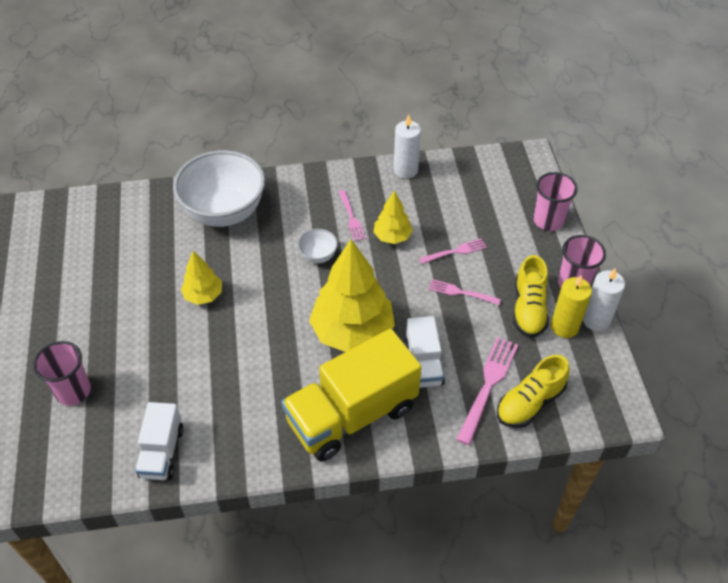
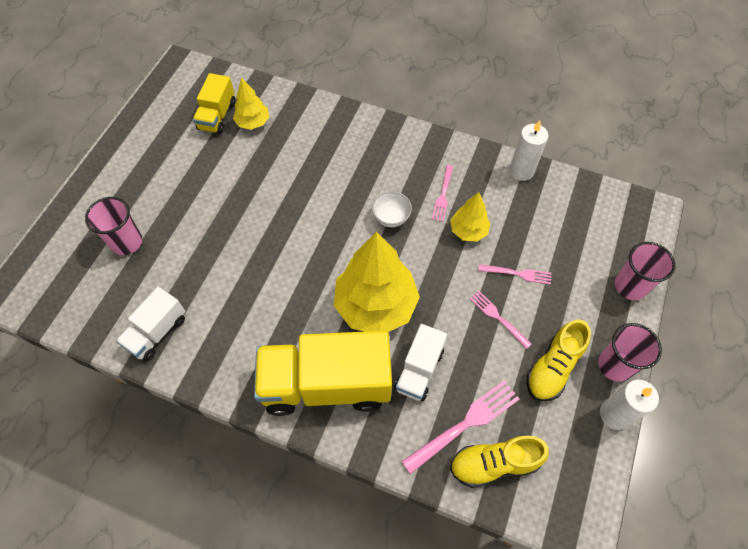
camera: 30 degrees right, 10 degrees up
(88, 240) = (217, 116): none -> yellow truck
(203, 295) = (274, 208): yellow tree -> yellow tree (253, 123)
(224, 212) = (338, 139): white bowl -> none
(564, 327) = (577, 404): yellow candle -> none

